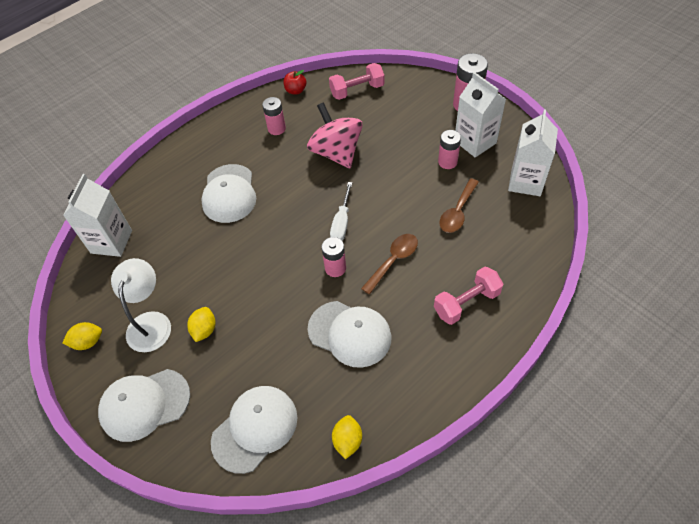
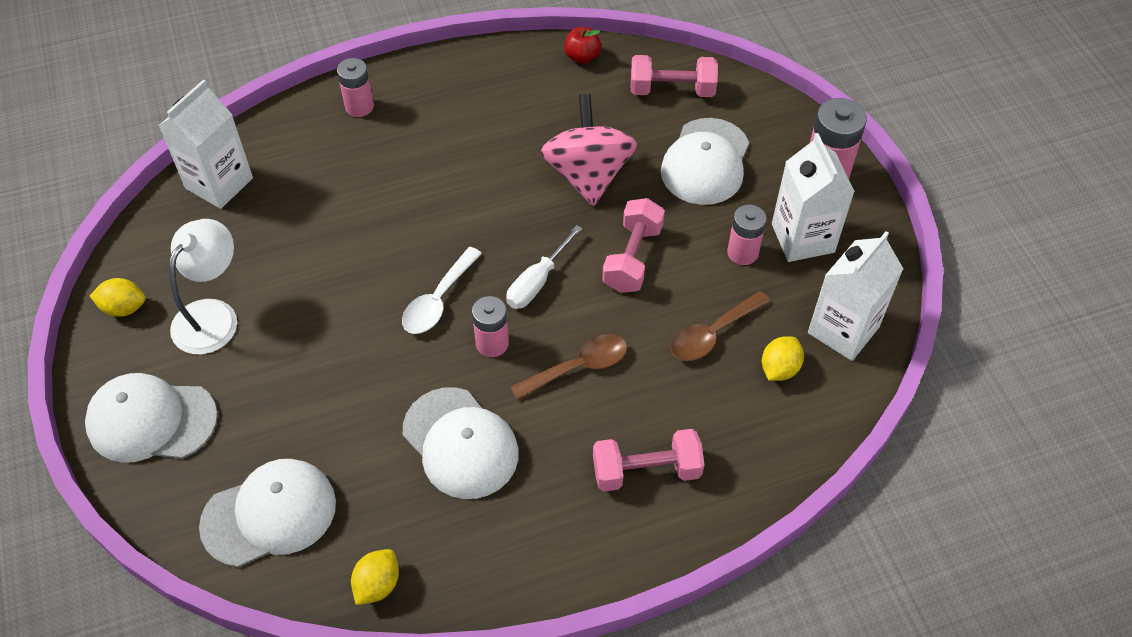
camera: 20 degrees right, 0 degrees up
(204, 330) = (275, 355): yellow lemon -> yellow lemon (779, 369)
(229, 194) = (406, 177): white cap -> white cap (705, 162)
(276, 128) = (523, 105): pink battery -> pink battery (359, 106)
(289, 256) = (438, 300): none -> white spoon
(388, 188) = (632, 258): none -> pink dumbbell

